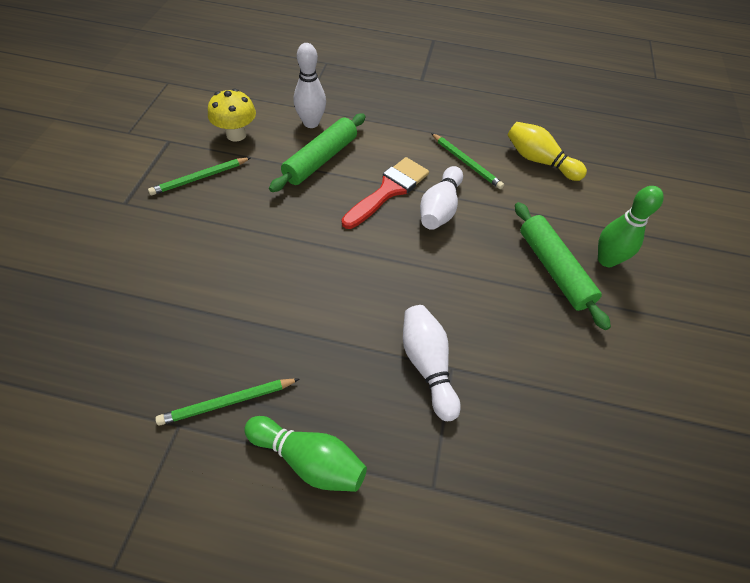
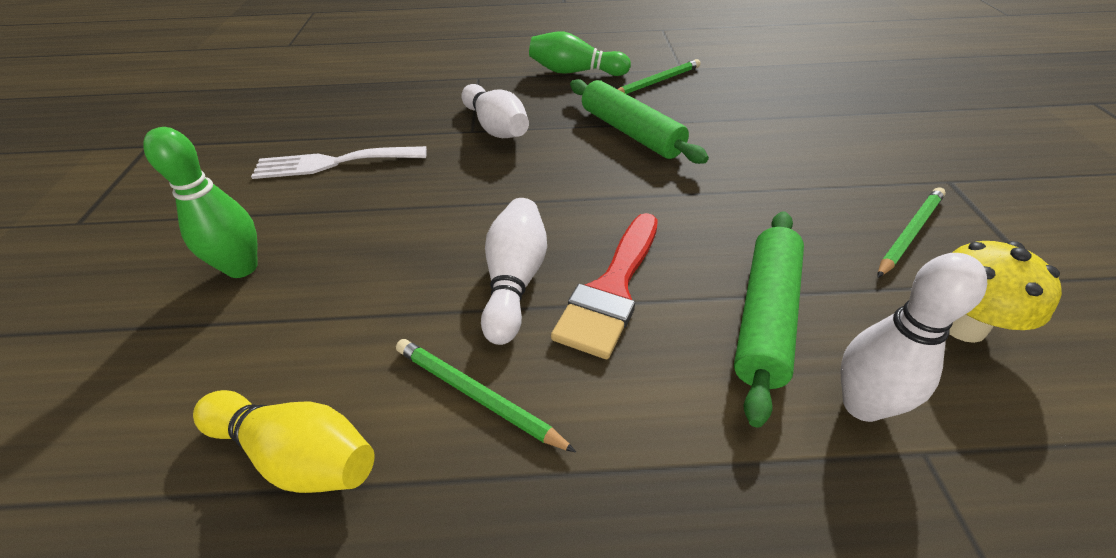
camera: 170 degrees right, 10 degrees down
(553, 269) = (335, 236): green rolling pin -> green rolling pin (631, 132)
(578, 354) = (333, 163): none -> white fork

